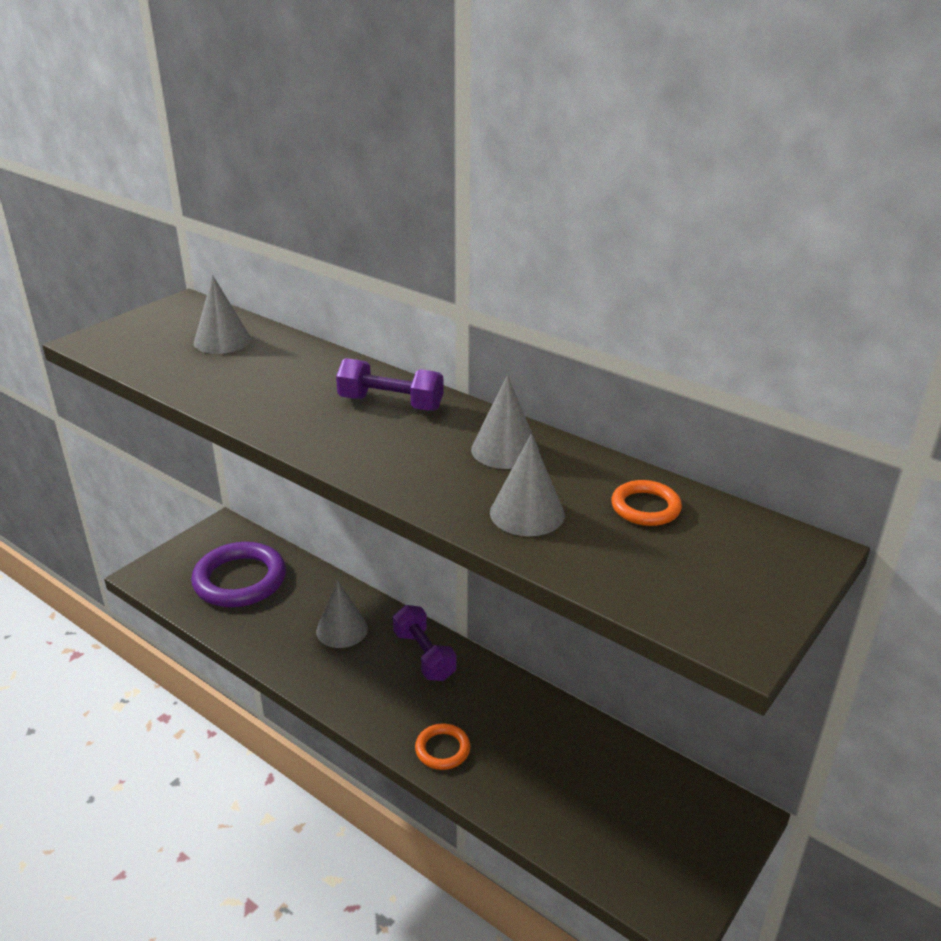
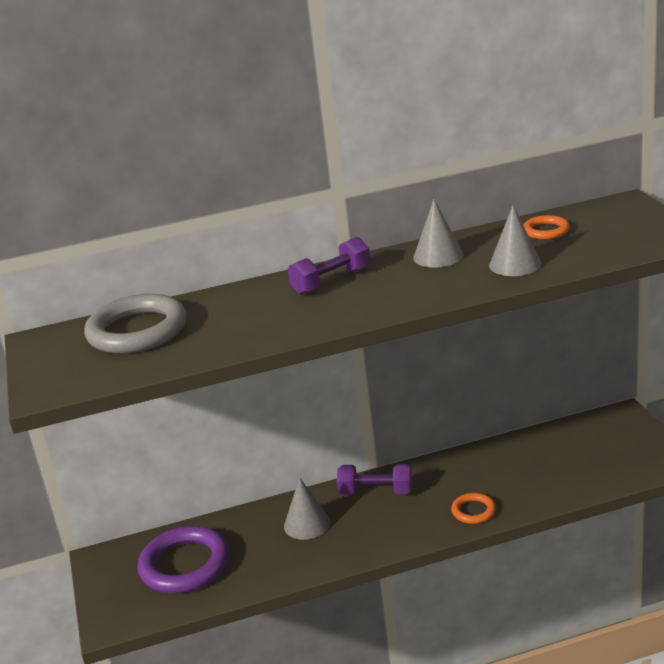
camera: 50 degrees left, 5 degrees down
(222, 341) = (137, 331): grey cone -> grey ring

